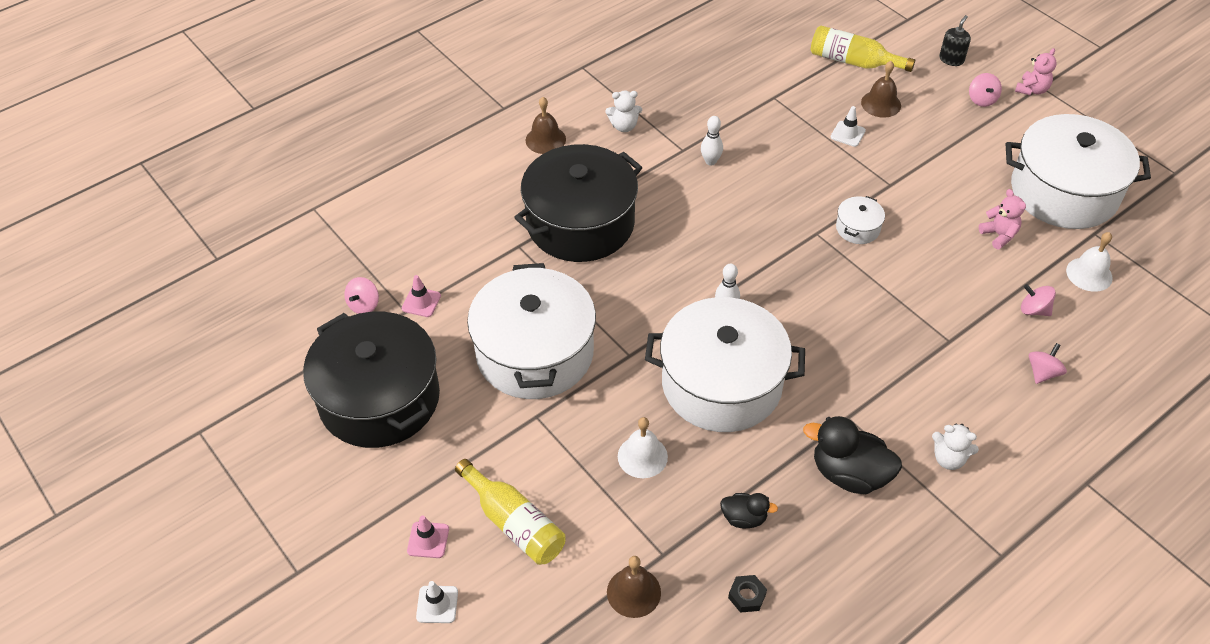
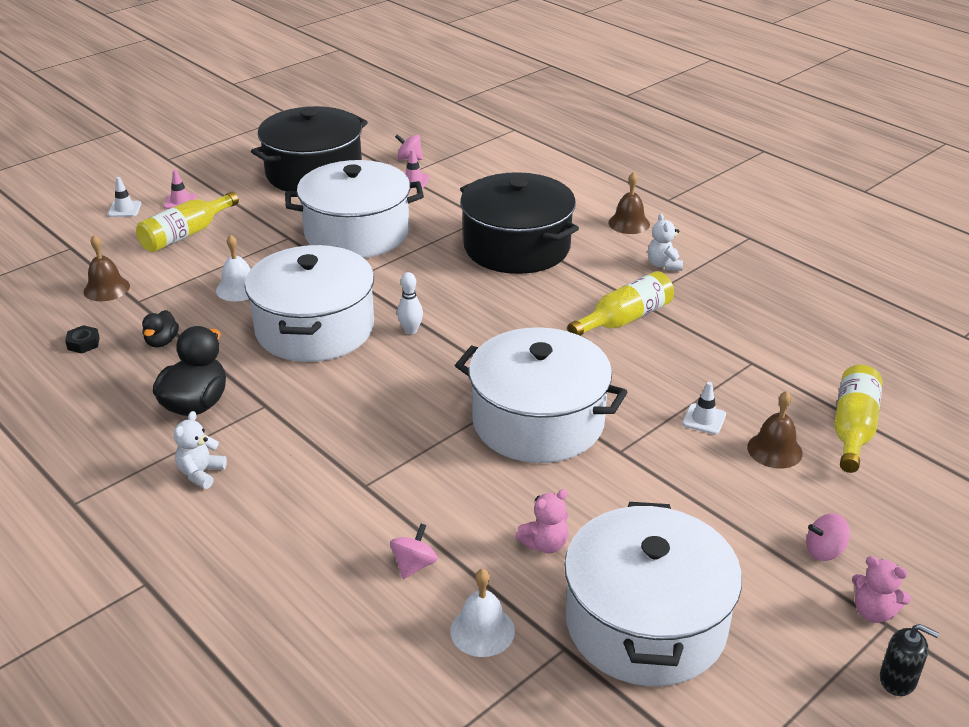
camera: 85 degrees right, 15 degrees down
(710, 161) = (624, 319): white bowling pin -> yellow bottle
(858, 228) = (538, 421): white pot -> white pot, size x2.46
(951, 59) = (905, 525): black soap dispenser -> black soap dispenser (898, 680)
(1042, 373) = (311, 562): pink spinning top -> none

